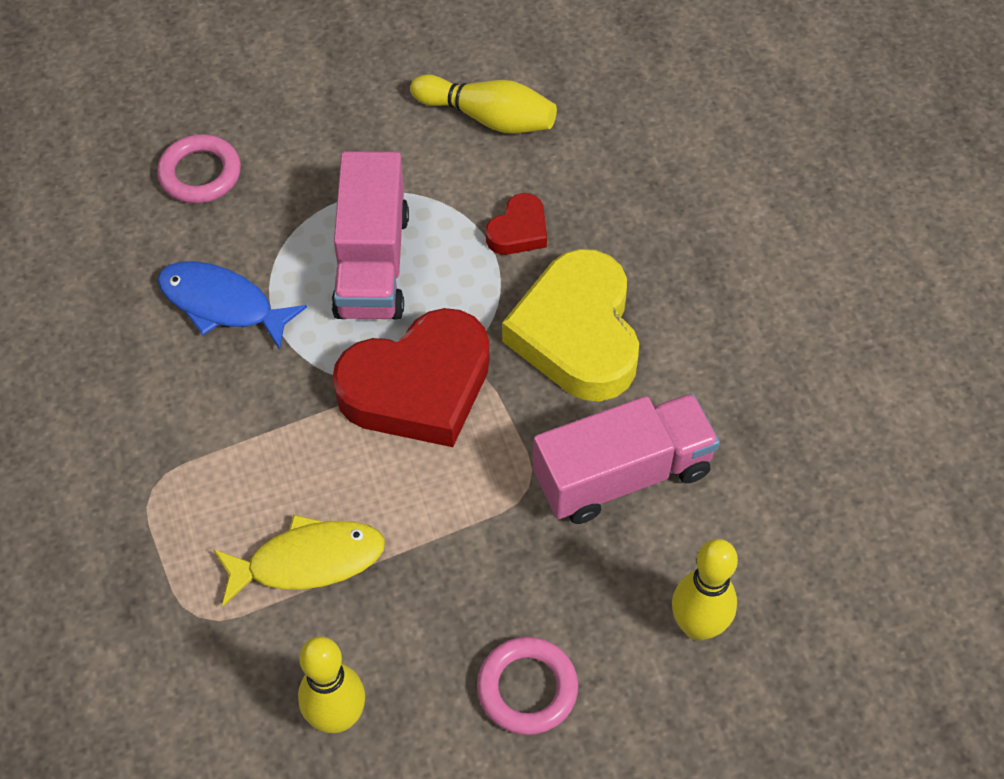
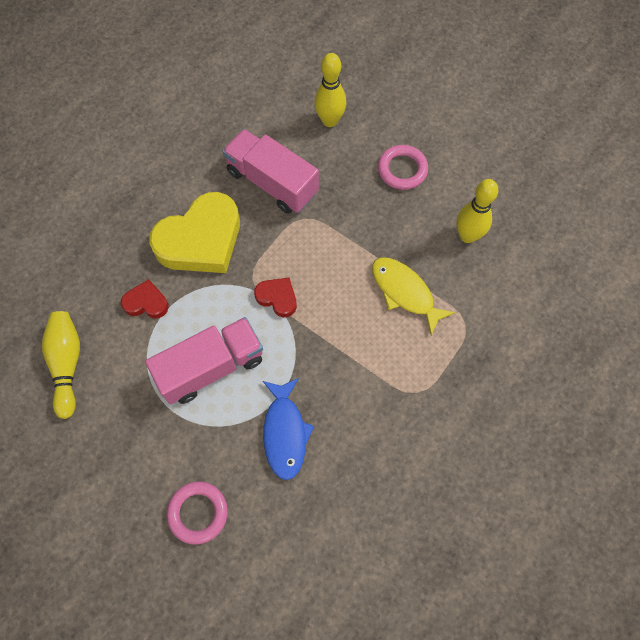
camera: 120 degrees left, 10 degrees up
(418, 387) = (277, 298): red heart -> red heart, size x0.47

